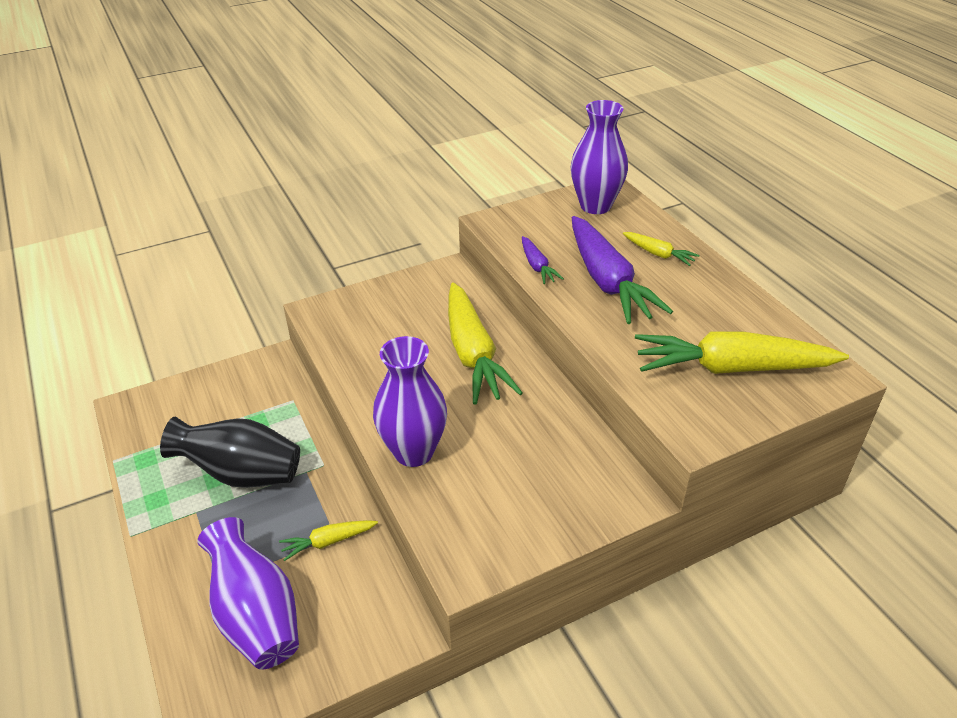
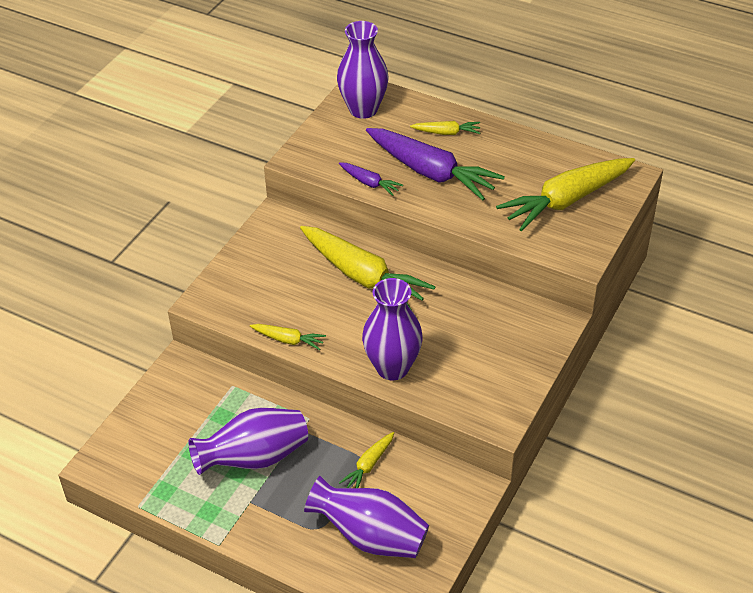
camera: 35 degrees left, 5 degrees up
(242, 474) = (254, 458): black vase -> purple vase
(349, 377) = (288, 340): none -> yellow carrot

